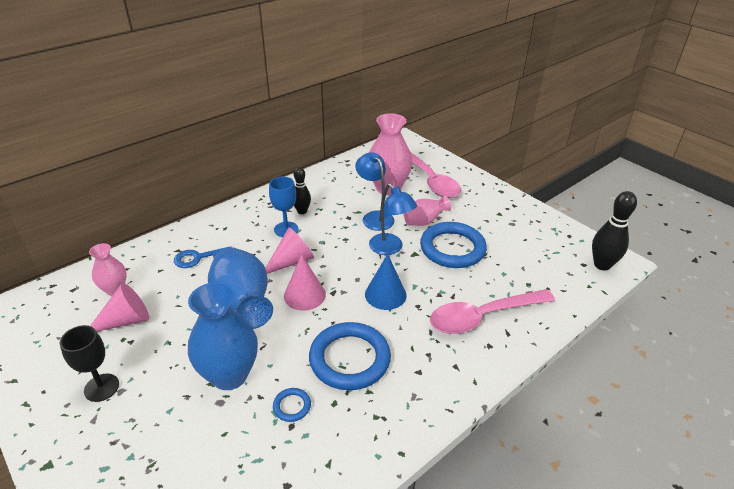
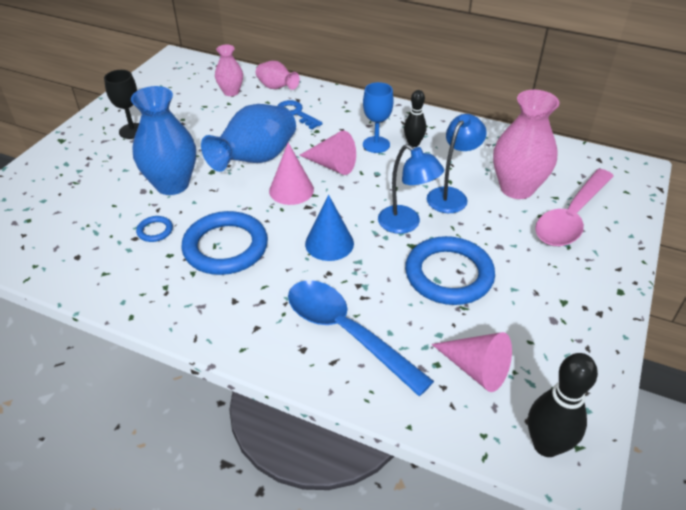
camera: 65 degrees right, 5 degrees up
(125, 320) = (201, 111): pink cone -> pink cone (476, 369)
(390, 248) = (406, 224): blue lamp -> blue lamp turned 75 degrees counterclockwise
(424, 222) = (479, 236): pink vase -> pink vase (276, 88)
(483, 316) = (347, 333): pink spoon -> blue spoon

